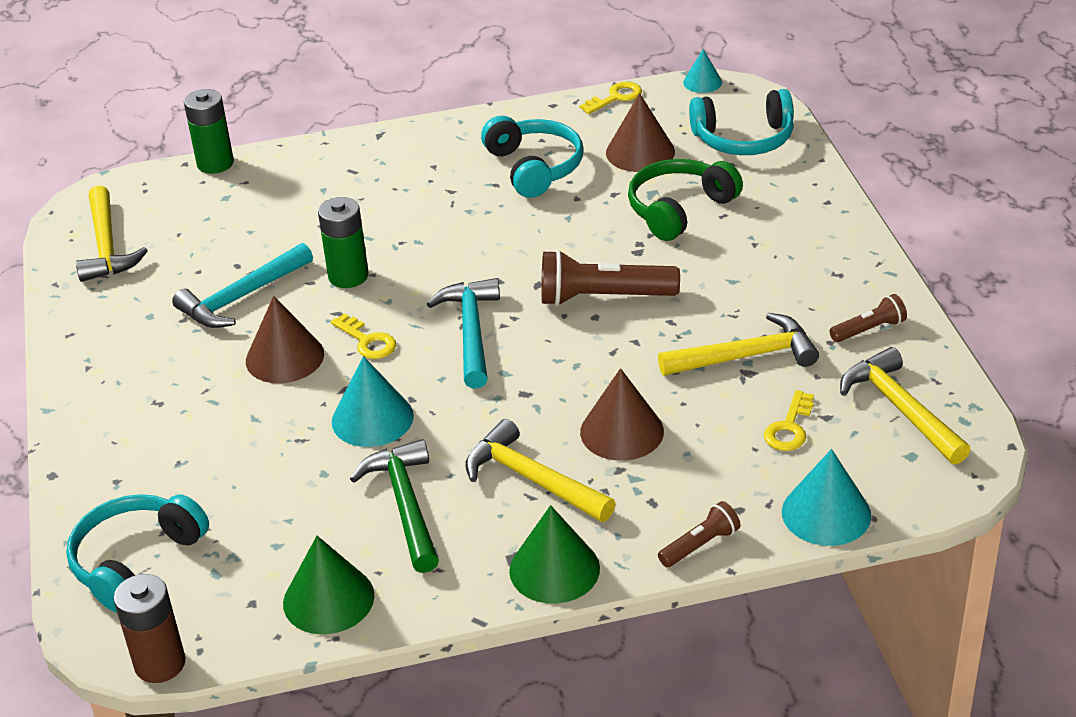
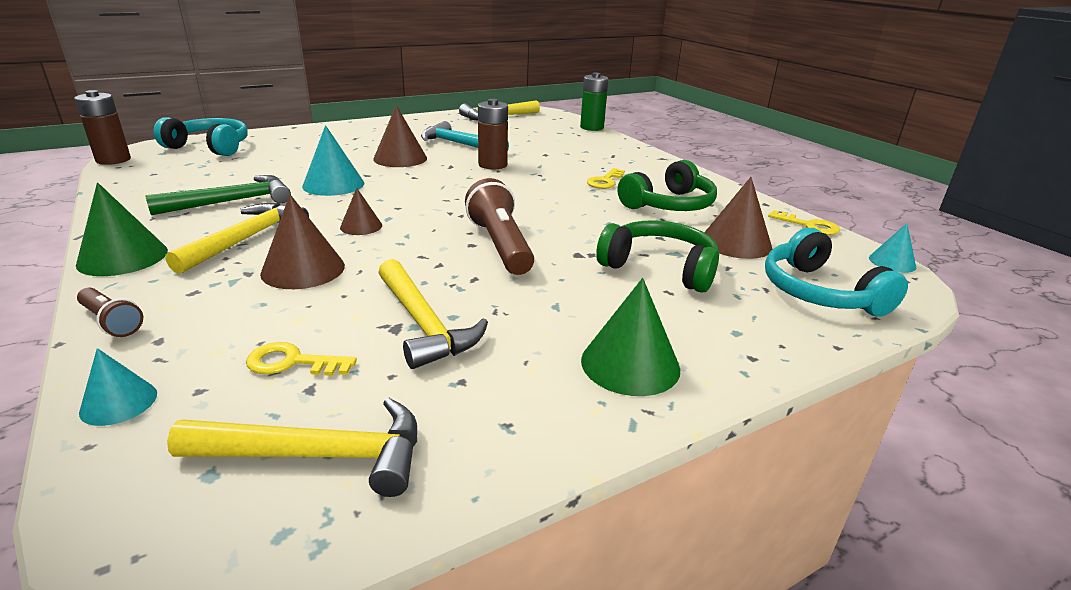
camera: 70 degrees right, 10 degrees down
(328, 599) = (142, 190): green cone -> green cone (630, 364)
(348, 276) = (492, 165): green battery -> brown battery
(367, 341) = (421, 176): yellow key -> yellow key (605, 181)
(471, 332) = (438, 203): turquoise hammer -> none
(522, 393) = (361, 226): none -> brown cone
(534, 167) = (669, 205): turquoise headphones -> green headphones
(826, 513) = (119, 402): turquoise cone -> turquoise cone, size x0.59
(869, 329) = (494, 412): brown flashlight -> none
(900, 408) = (319, 455): yellow hammer -> yellow hammer turned 45 degrees clockwise

